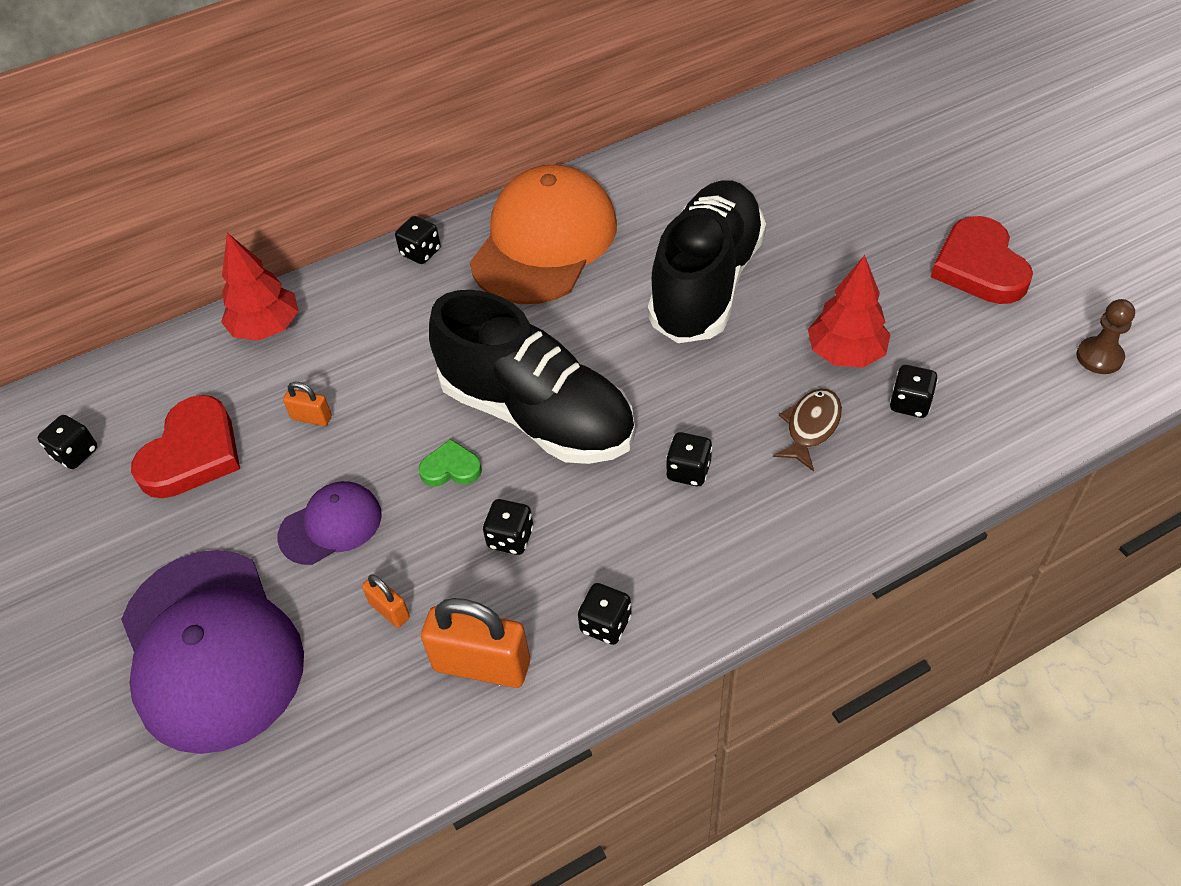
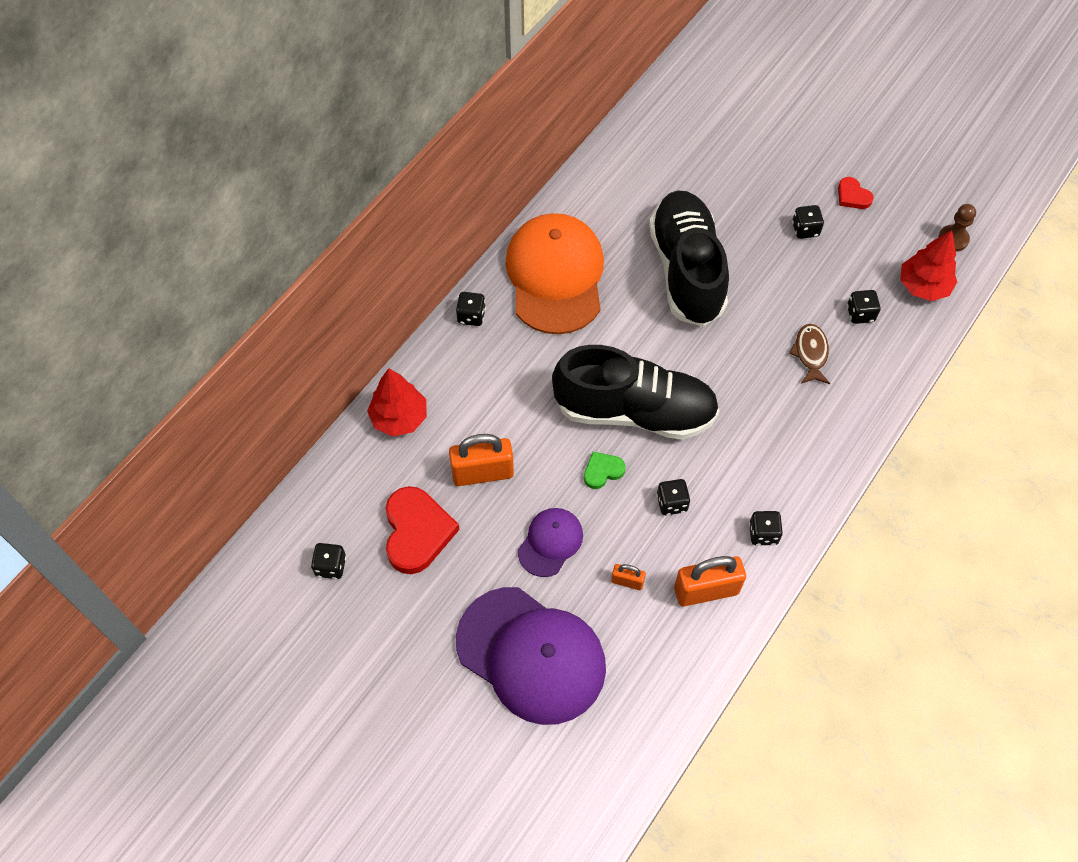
camera: 30 degrees left, 10 degrees up
(311, 418) = (482, 473): orange padlock -> orange padlock, size x1.99
(688, 471) = (753, 413): black dice -> black dice (805, 229)
(845, 353) = (803, 292): red tree -> red tree (923, 286)
(979, 267) = (852, 196): red heart -> red heart, size x0.51

